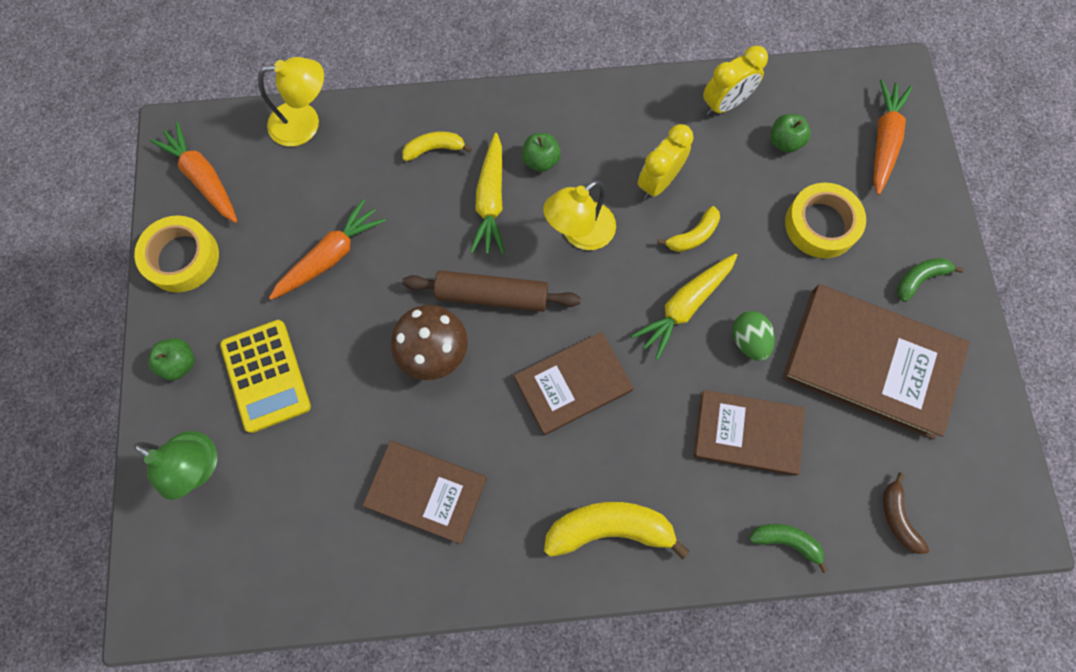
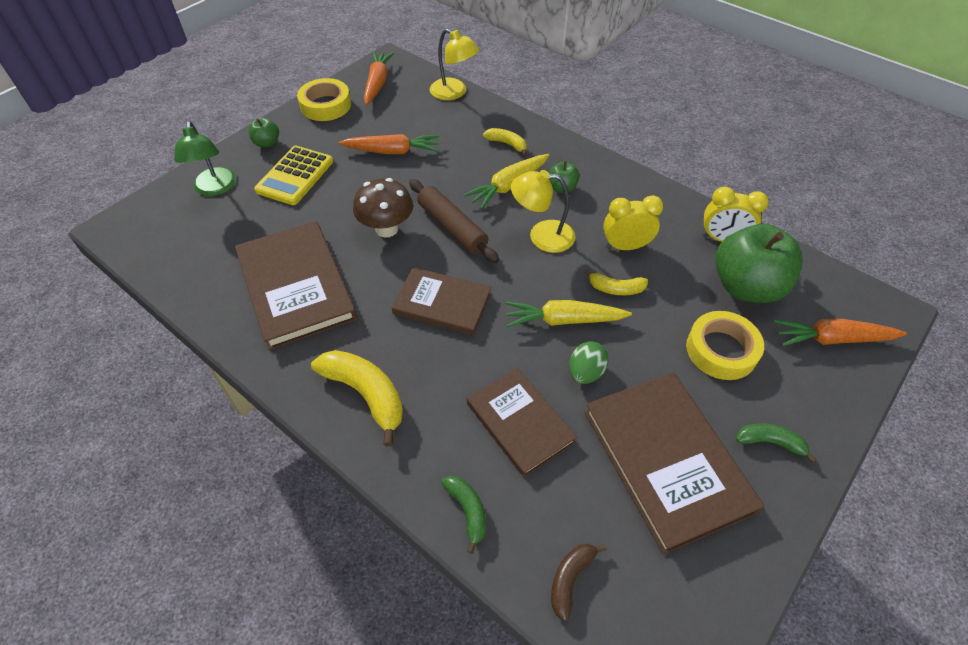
camera: 45 degrees right, 20 degrees down
(426, 492) = (296, 286): brown book -> brown book, size x1.57
(784, 142) = (746, 286): green apple -> green apple, size x2.22
(883, 141) = (832, 339): orange carrot -> orange carrot turned 150 degrees counterclockwise

